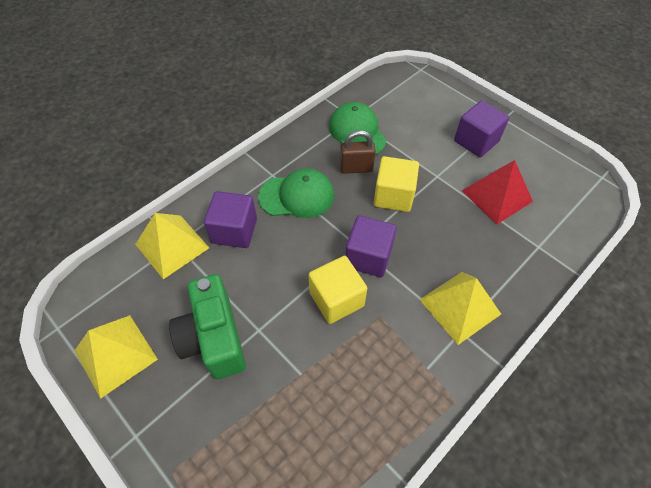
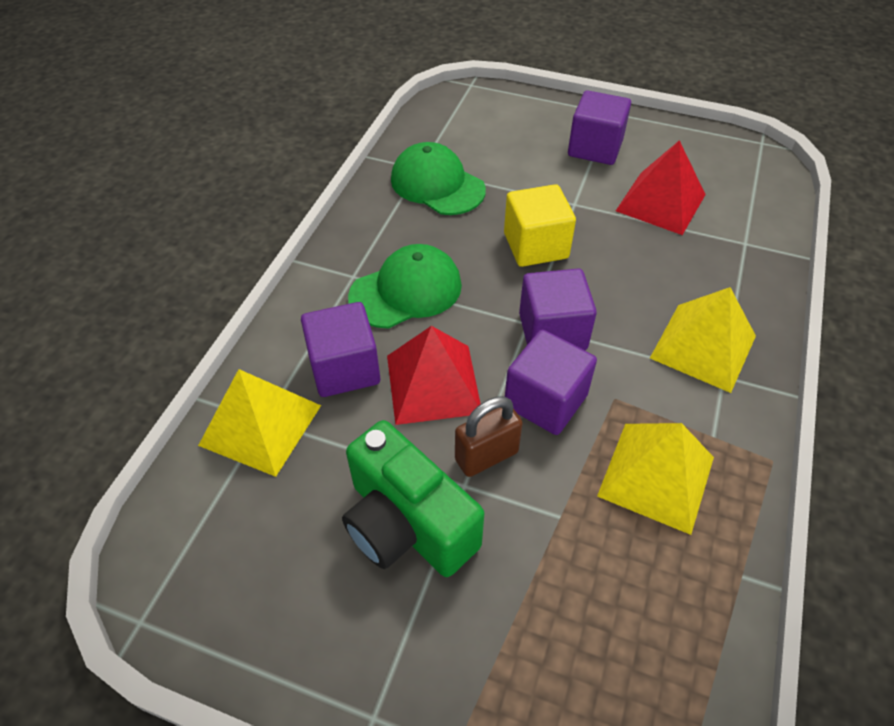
camera: 25 degrees left, 5 degrees down
(115, 355) = (266, 616): yellow pyramid -> yellow pyramid (656, 476)
(278, 261) = (433, 384): none -> red pyramid
(336, 299) = (545, 400): yellow cube -> purple cube
(356, 168) = (465, 229): brown padlock -> brown padlock (486, 456)

